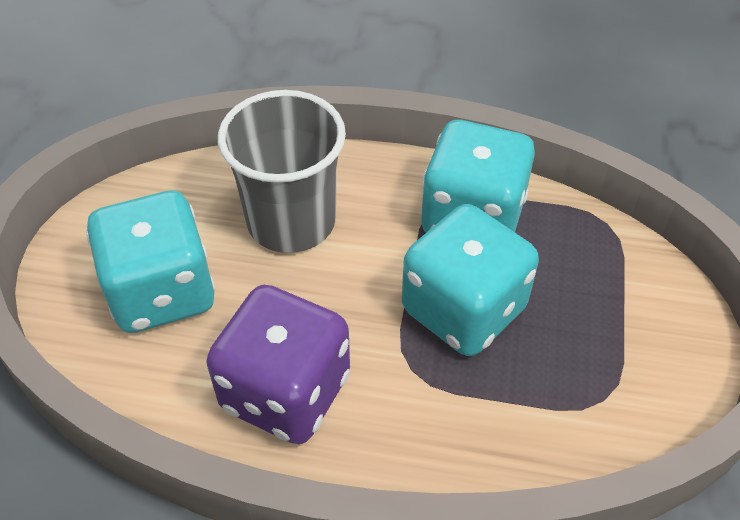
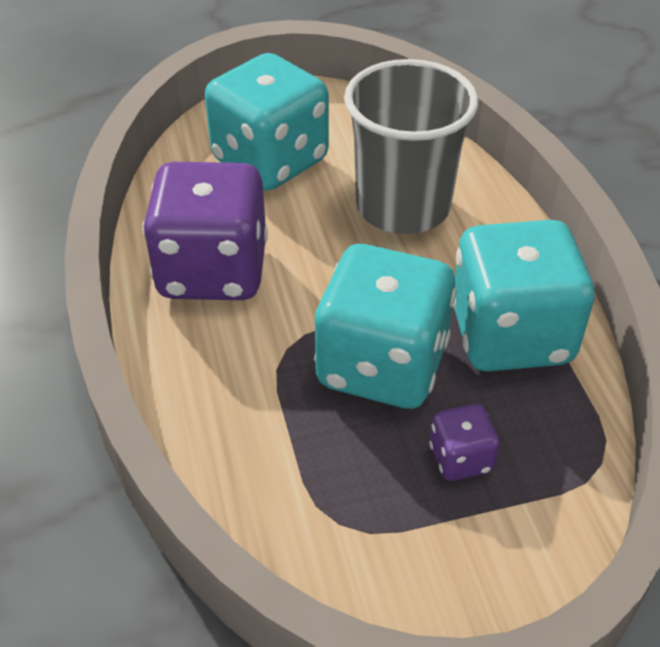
camera: 65 degrees right, 5 degrees down
(574, 299) = (460, 458): none -> purple dice

